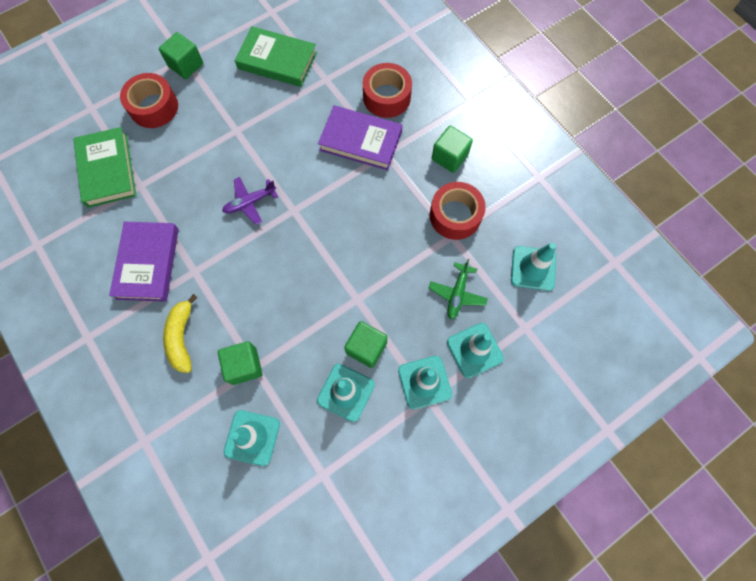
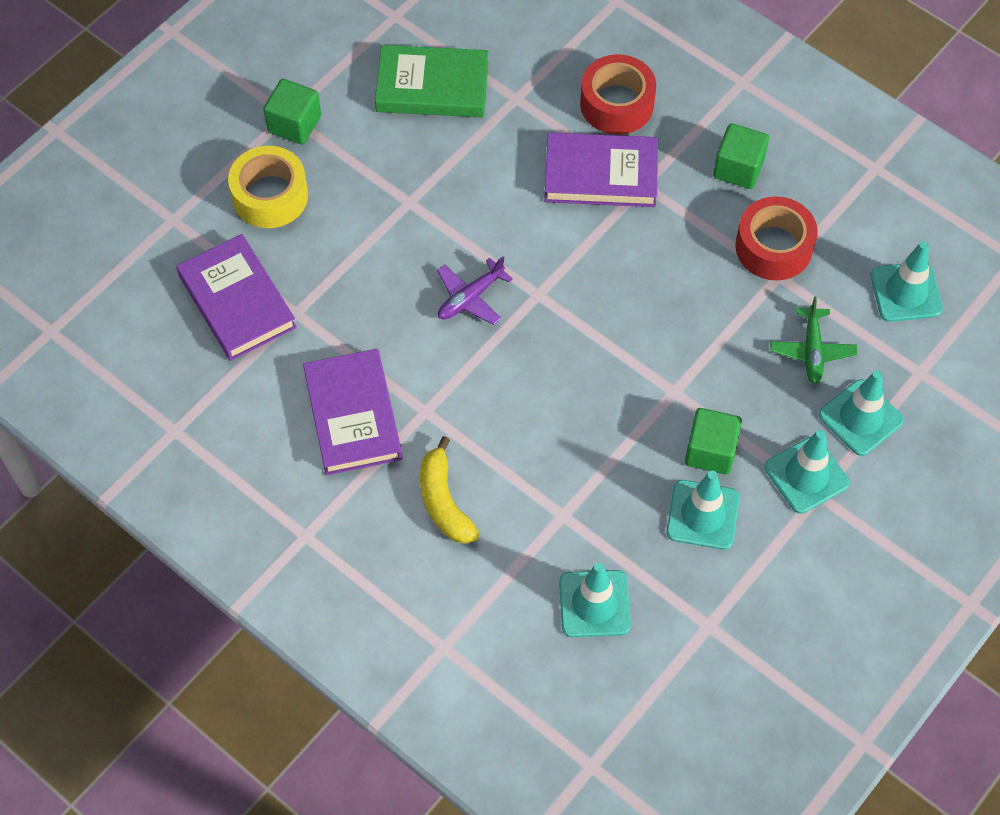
camera: 15 degrees left, 10 degrees down
(107, 170) = (237, 301): green book -> purple book
(154, 107) = (270, 196): red tape -> yellow tape
(244, 366) = (547, 516): green cube -> none

